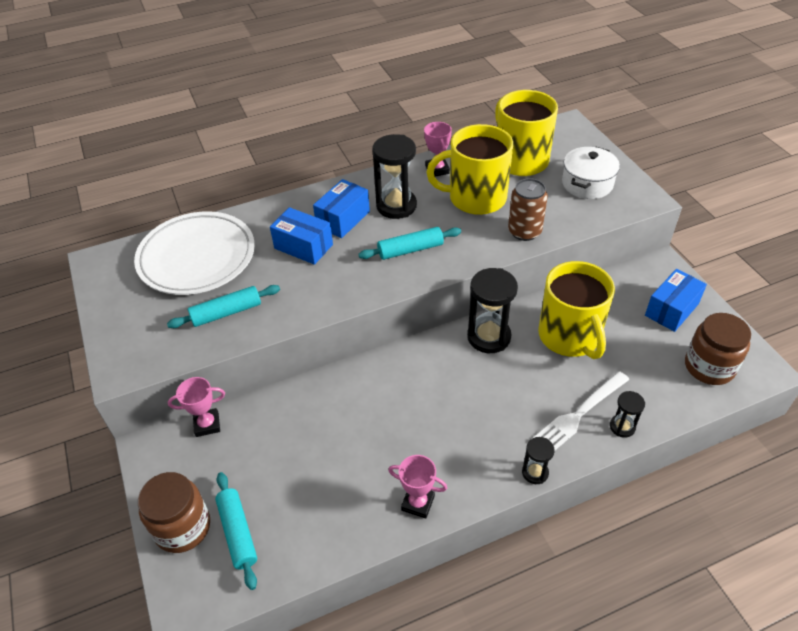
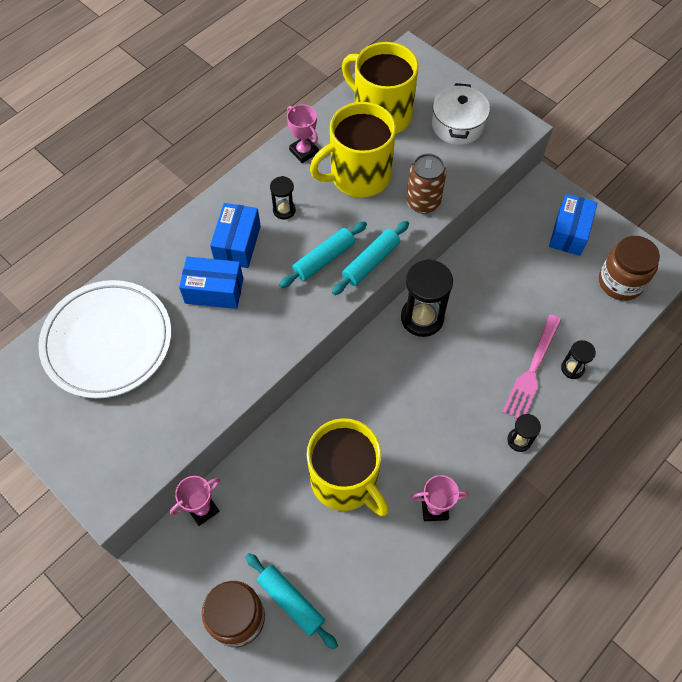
camera: 25 degrees left, 15 degrees up
(226, 313) = (177, 396): turquoise rolling pin -> turquoise rolling pin (371, 262)
(396, 206) = (284, 210): black hourglass -> black hourglass, size x0.52
(569, 336) = (493, 292): yellow mug -> yellow mug (345, 480)
(578, 415) = (532, 370): white fork -> pink fork

